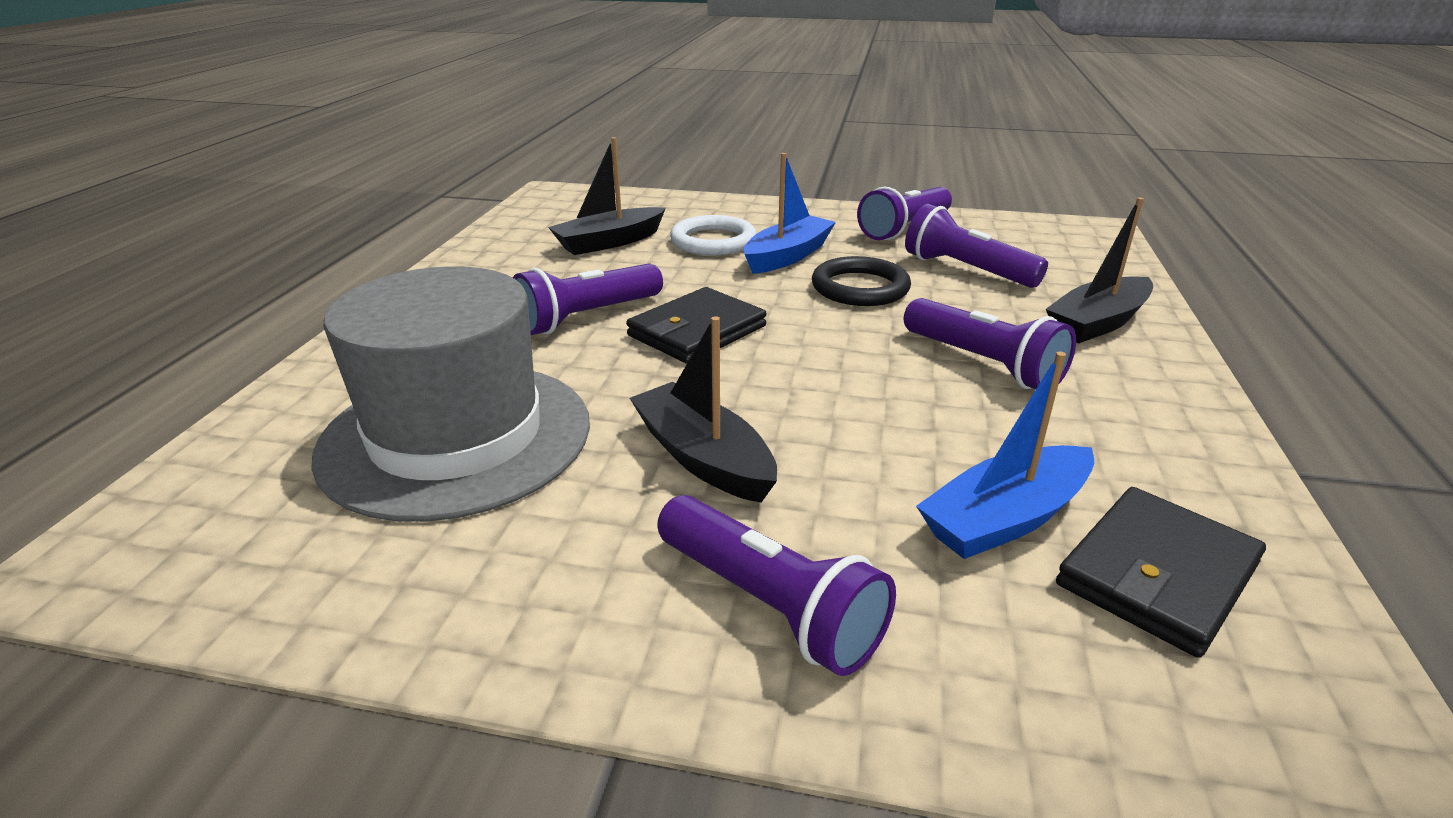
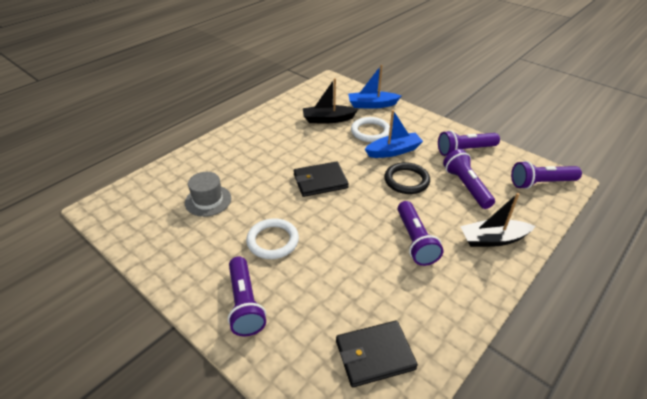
camera: 30 degrees right, 10 degrees up
(456, 436) = (208, 200): grey hat -> grey hat, size x0.49
(587, 317) = (287, 159): purple flashlight -> purple flashlight (541, 183)
(703, 458) = (273, 241): black boat -> white ring
(1005, 519) = (347, 310): blue boat -> blue boat (372, 105)

